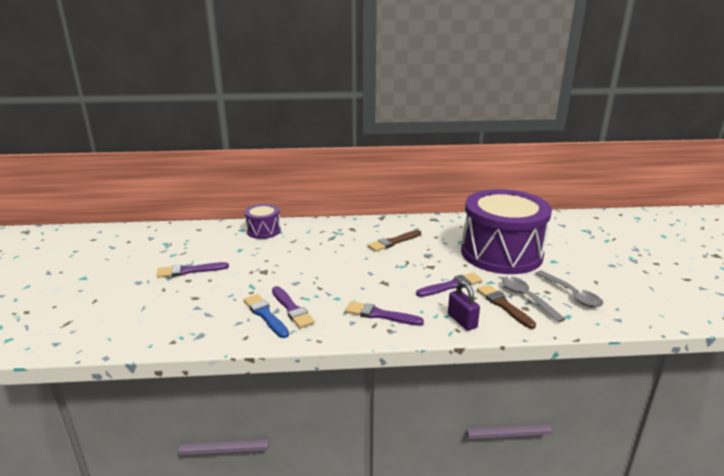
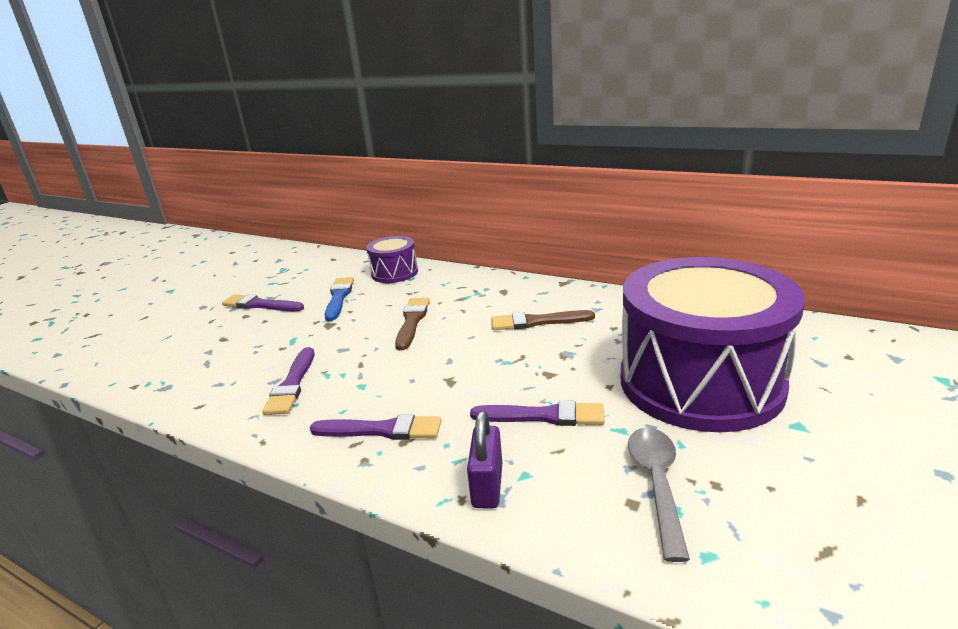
camera: 35 degrees right, 0 degrees up
(265, 315) = (255, 383): blue brush -> blue brush (339, 297)
(380, 315) = (382, 430): purple brush -> purple brush turned 135 degrees clockwise
(503, 305) = (595, 482): brown brush -> brown brush (412, 321)
(571, 294) = (767, 509): grey spoon -> none

